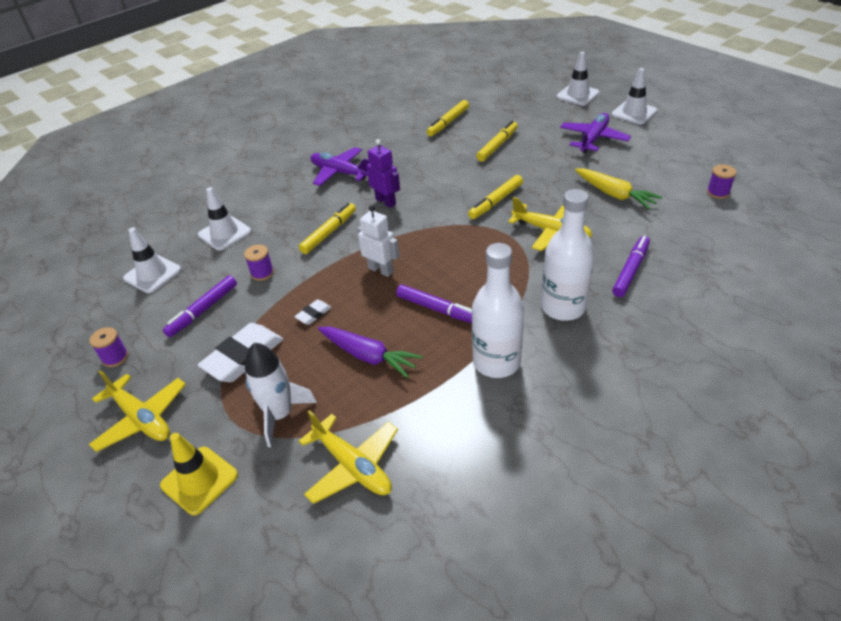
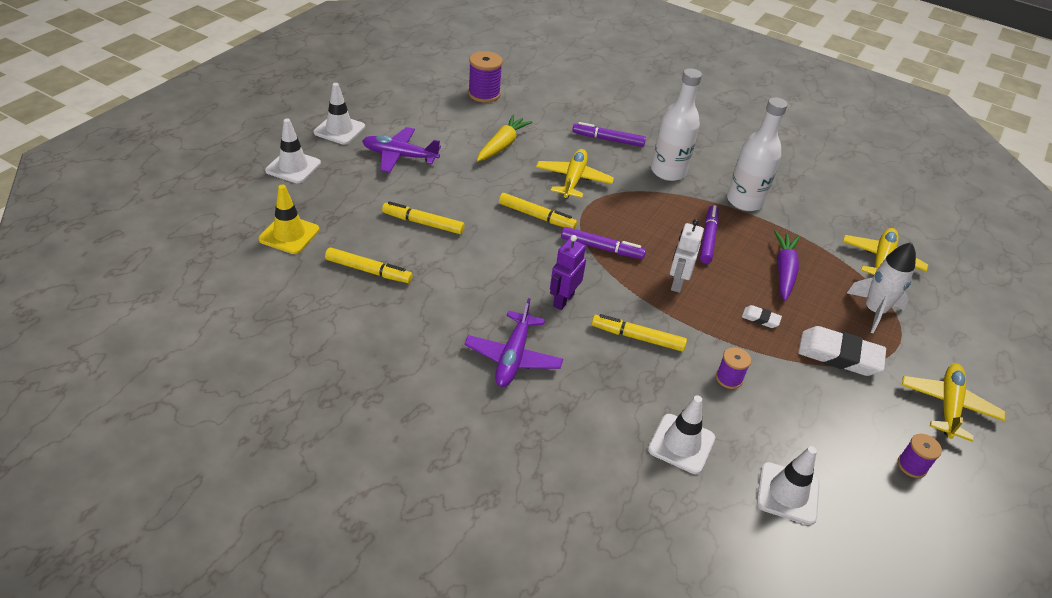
camera: 115 degrees left, 0 degrees up
(199, 480) = (959, 341): yellow traffic cone -> yellow traffic cone (289, 234)
(203, 310) = (808, 412): purple marker -> purple marker (601, 248)
(718, 192) = (484, 94): purple spool -> purple spool, size x1.68

